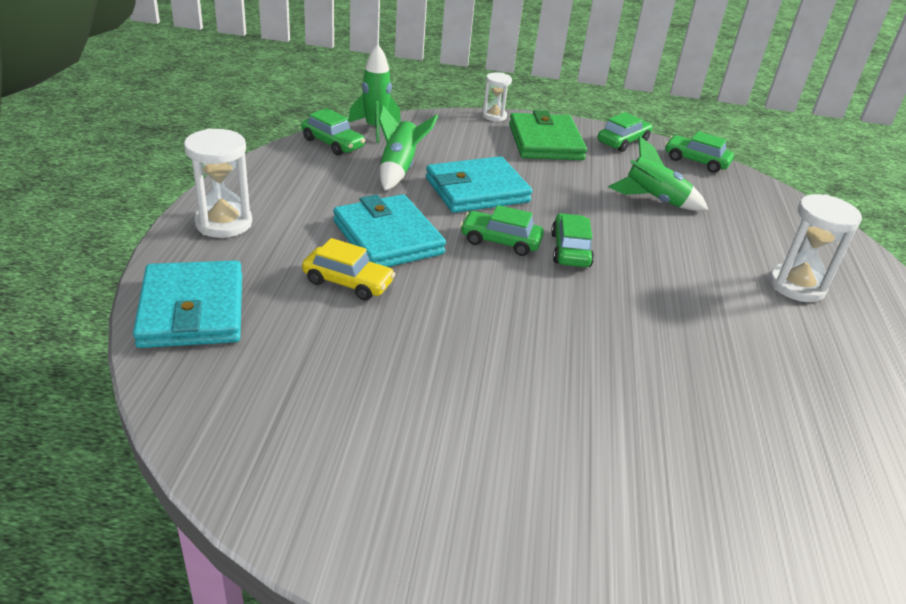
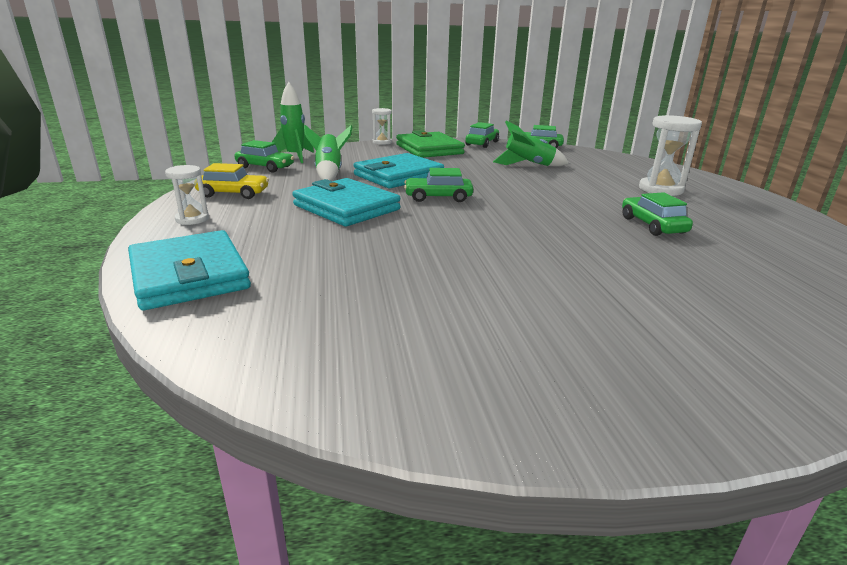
camera: 15 degrees left, 10 degrees down
(224, 223) = (192, 219): white hourglass -> white hourglass, size x0.60
(348, 282) = (330, 236): yellow car -> yellow car (233, 193)
(570, 250) = (493, 194): green car -> green car (652, 225)

